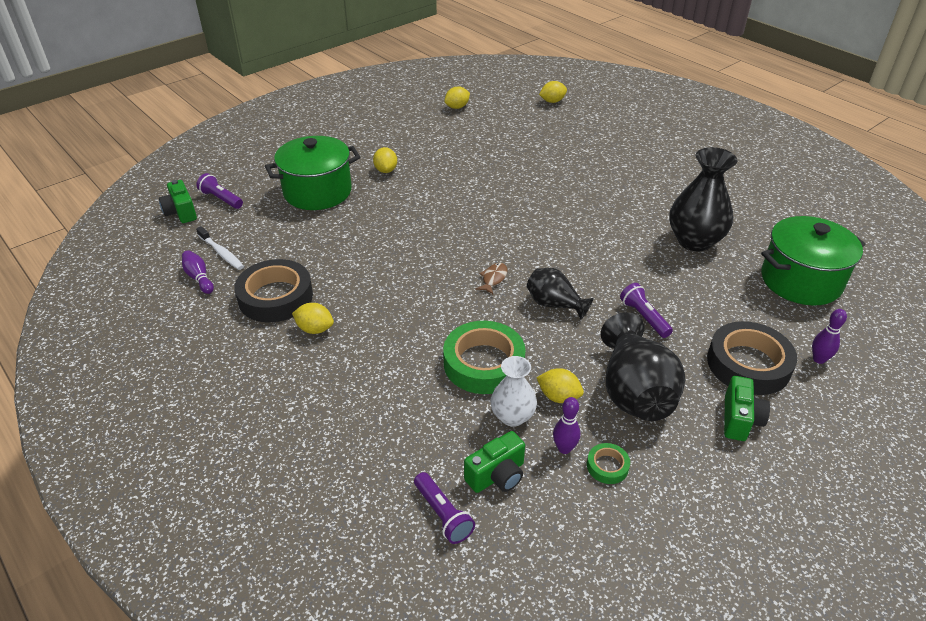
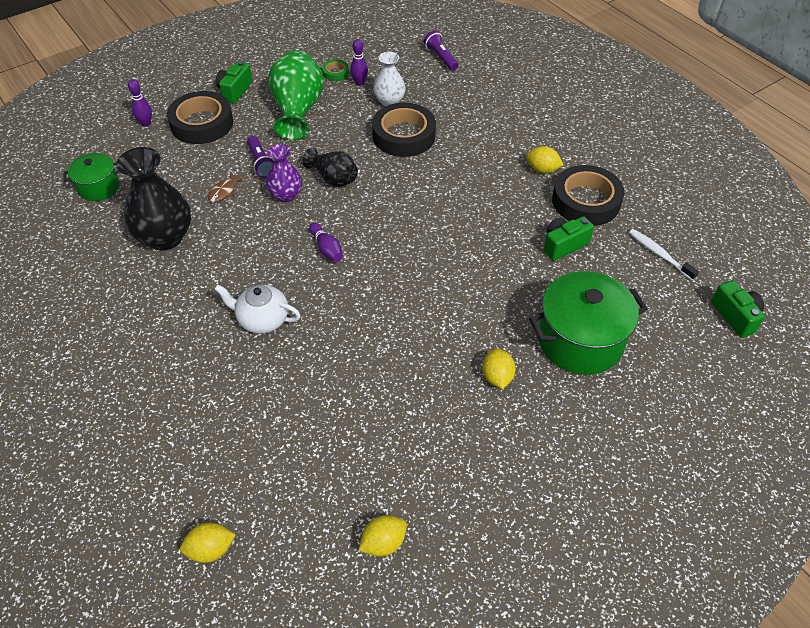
camera: 175 degrees left, 10 degrees up
(199, 278) = (668, 226): purple bowling pin -> purple bowling pin (326, 249)
(221, 199) = (697, 336): purple flashlight -> none
(483, 363) = (404, 135): green tape -> black tape
(493, 279) = (382, 207): brown fish -> brown fish (224, 191)
(497, 475) = (406, 72): green camera -> green camera (563, 245)
(558, 397) = (353, 111): yellow lemon -> none
(573, 191) = (262, 319): none -> white teapot
(598, 284) = (286, 195): none -> purple vase
(634, 392) = (298, 110): black vase -> green vase
(800, 281) = (99, 187): green pot -> green pot, size x0.57

